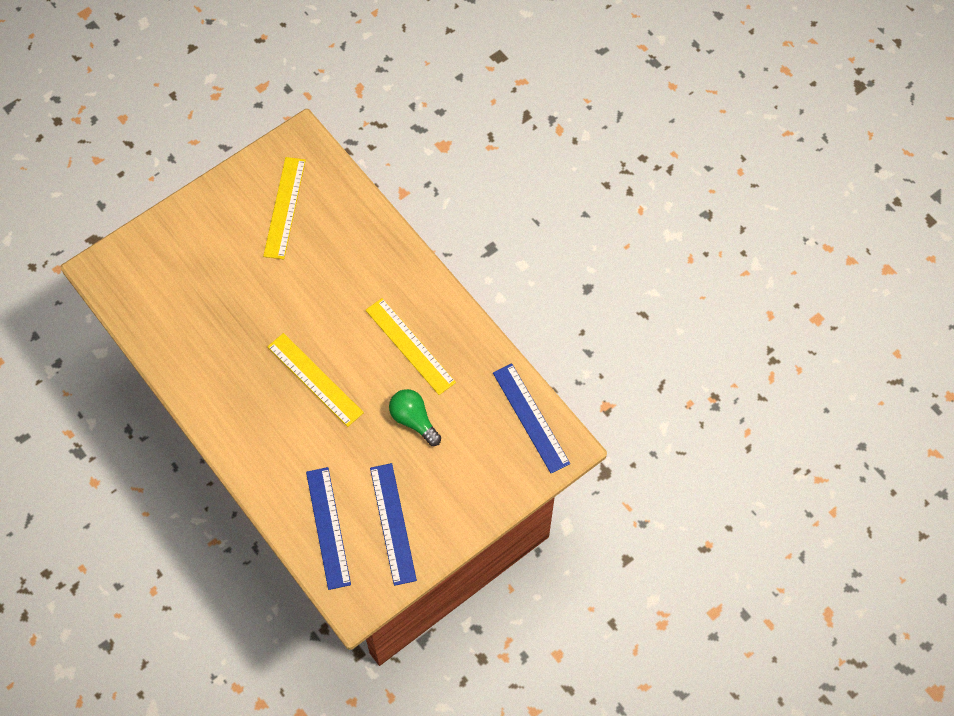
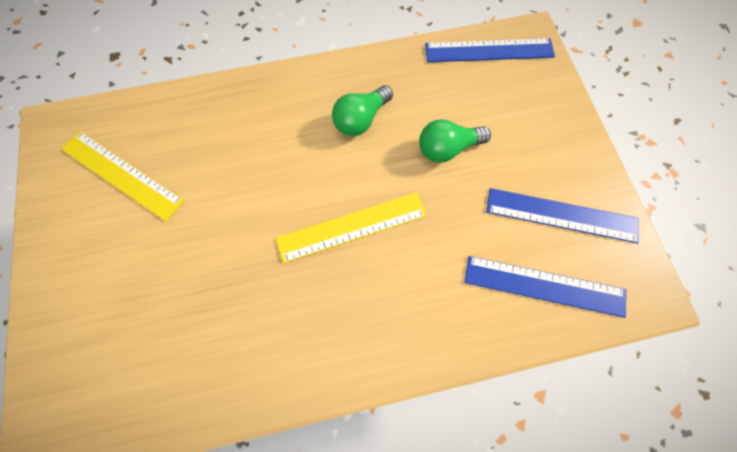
camera: 65 degrees left, 5 degrees up
(410, 346) = (361, 119): yellow ruler -> green light bulb

